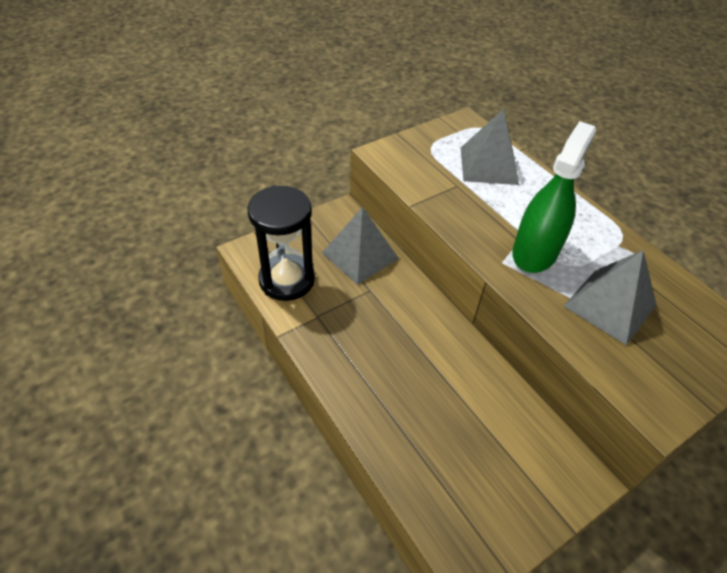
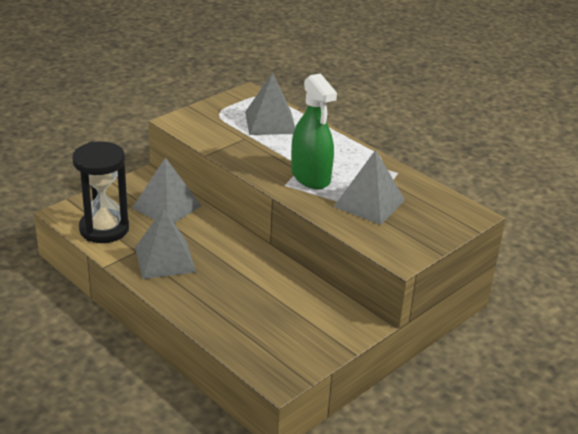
camera: 10 degrees left, 15 degrees down
(348, 334) = (165, 259): none -> grey pyramid
(534, 252) = (310, 176): green spray bottle -> green spray bottle turned 135 degrees clockwise

